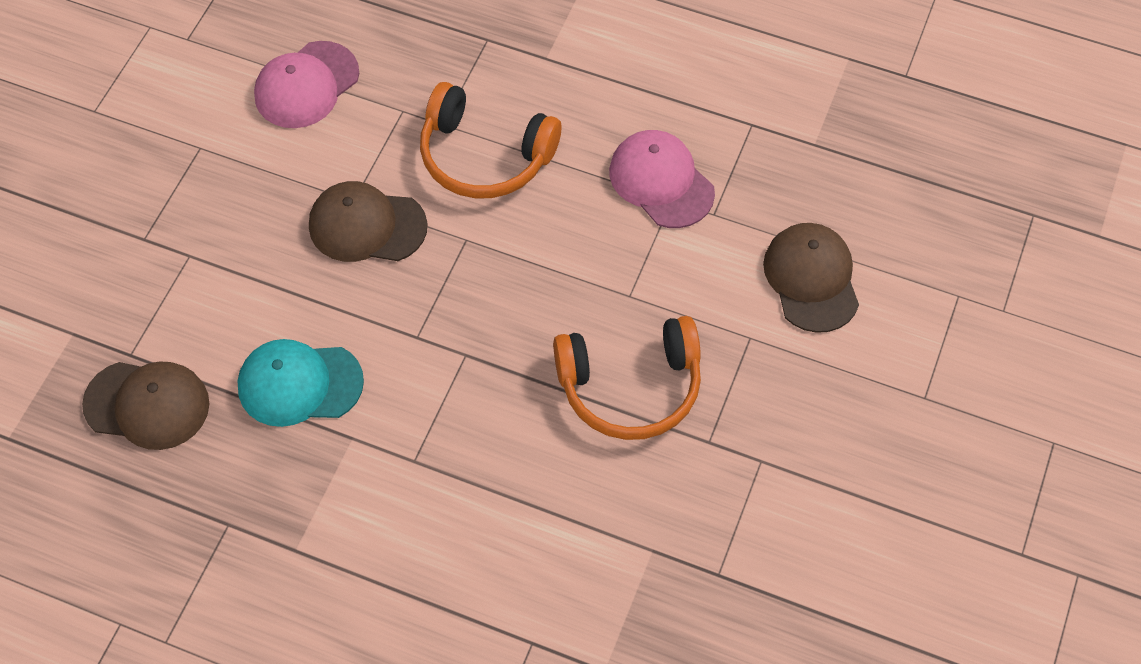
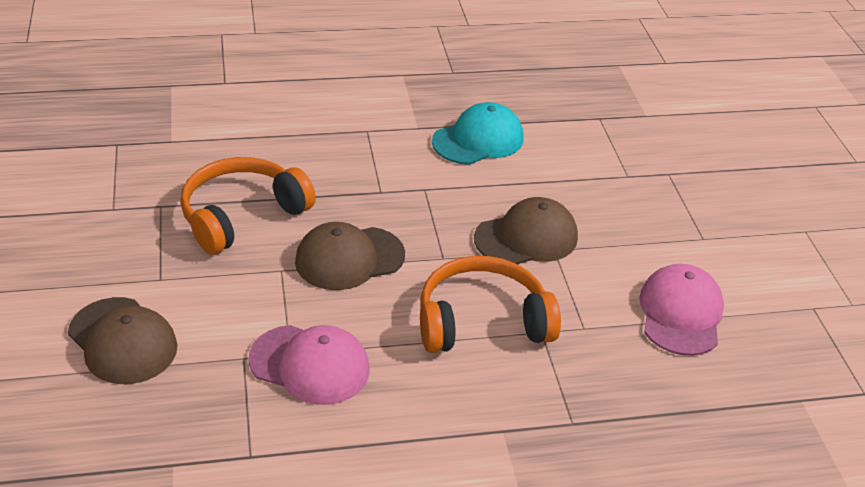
camera: 145 degrees right, 20 degrees down
(147, 404) = (560, 101): brown cap -> brown cap (349, 258)

